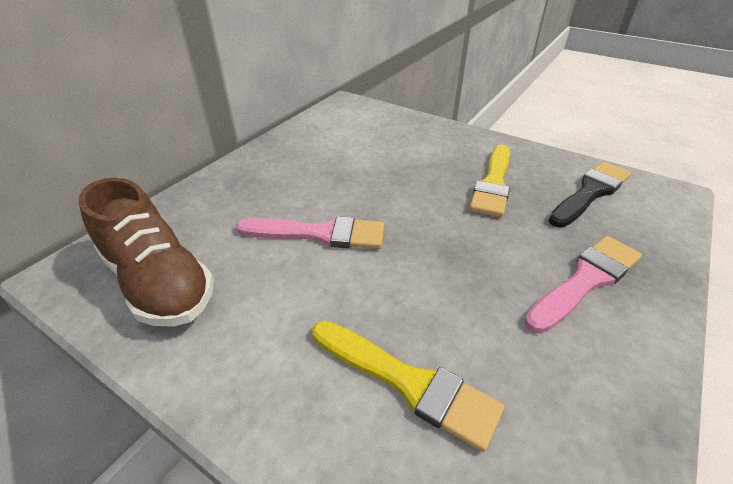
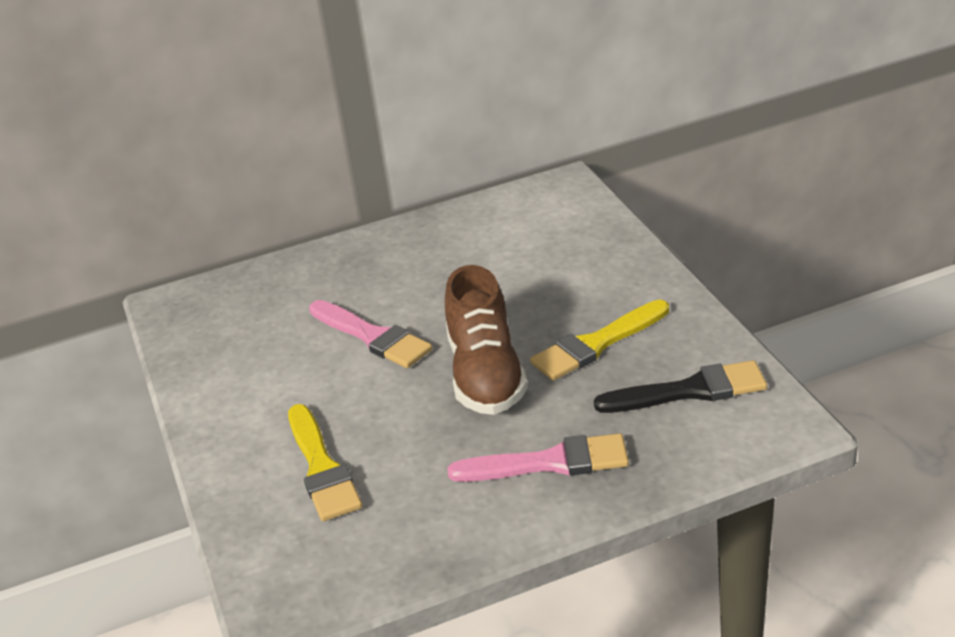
camera: 40 degrees right, 5 degrees down
(159, 282) = (223, 333): brown shoe -> brown shoe (486, 374)

